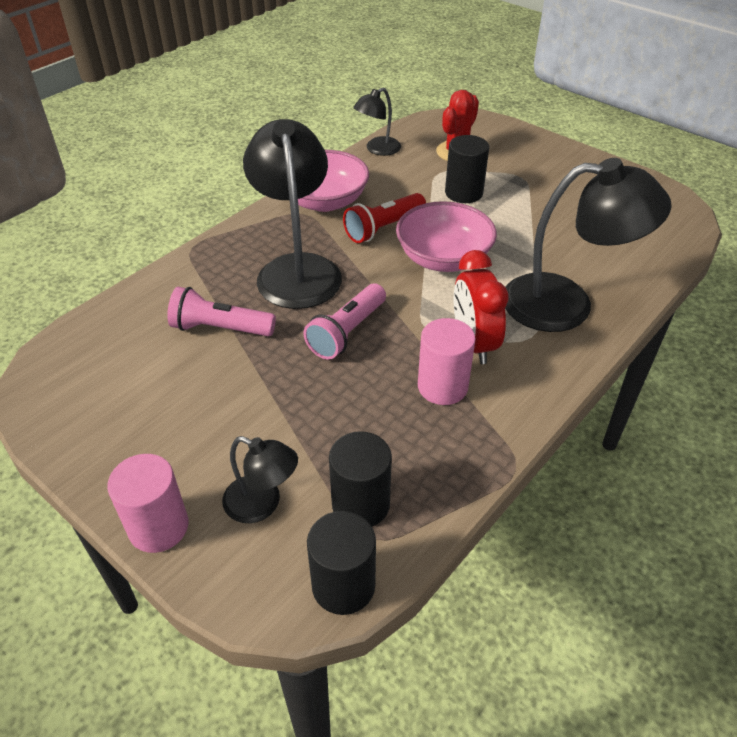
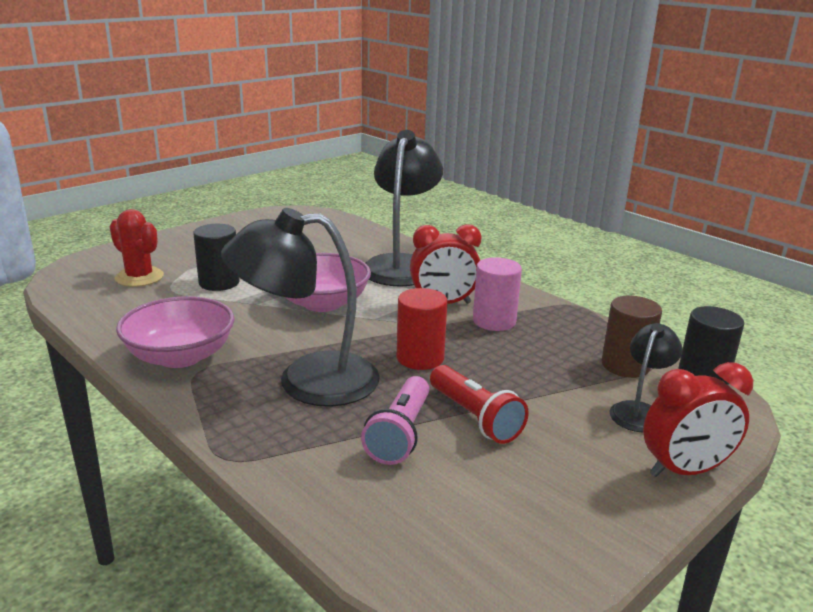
camera: 85 degrees left, 20 degrees down
(158, 527) = (685, 470): pink cylinder -> red clock
(347, 332) = (420, 358): pink flashlight -> red cylinder
(360, 504) = (625, 365): black cylinder -> brown cylinder
(377, 149) = (92, 317): black lamp -> none
(383, 228) = (256, 327): red flashlight -> red flashlight (475, 418)

